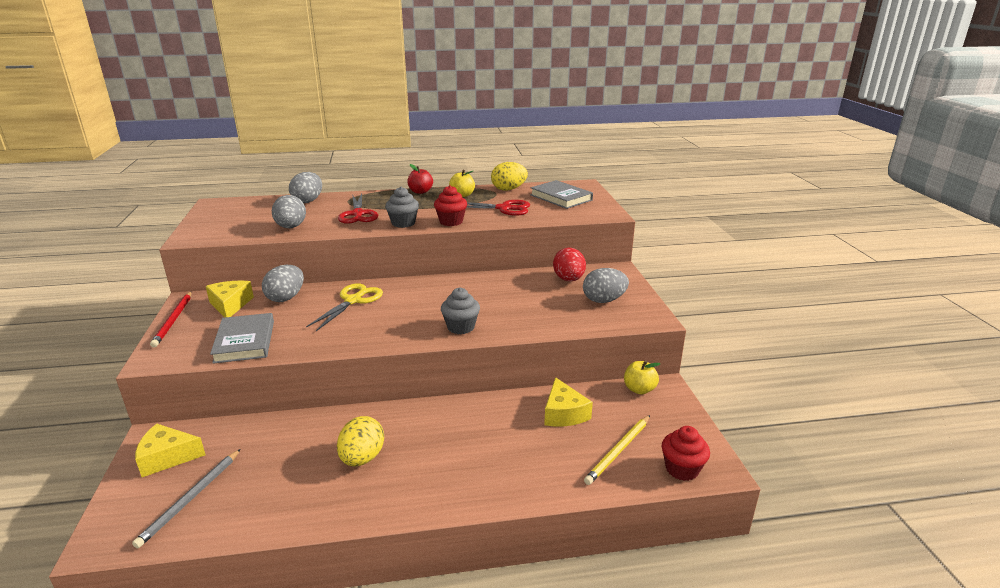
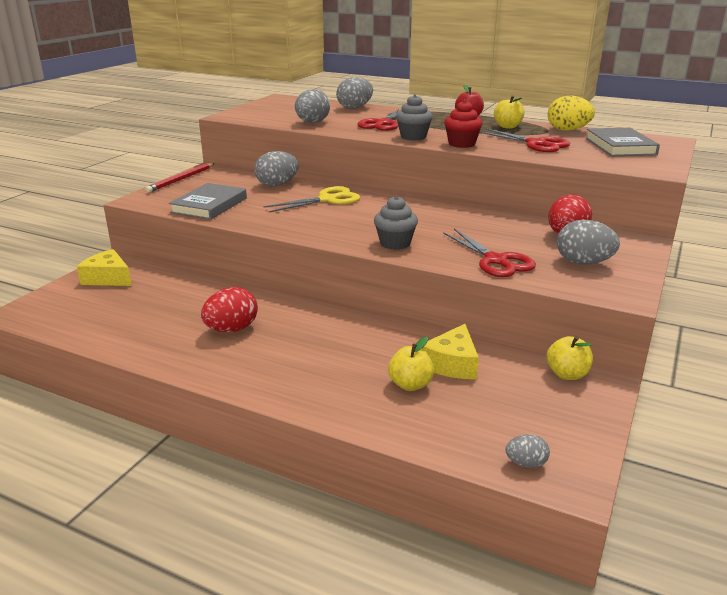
camera: 35 degrees right, 0 degrees up
(191, 498) = (92, 309): grey pencil -> none
(230, 305) = (231, 179): yellow cheese -> none
(362, 458) = (231, 329): yellow egg -> red egg
(549, 318) = (496, 261): none -> red scissors
(554, 444) = (410, 384): none -> yellow apple
(618, 451) = (471, 417): yellow pencil -> none
(682, 469) = (526, 463): red cupcake -> grey egg

